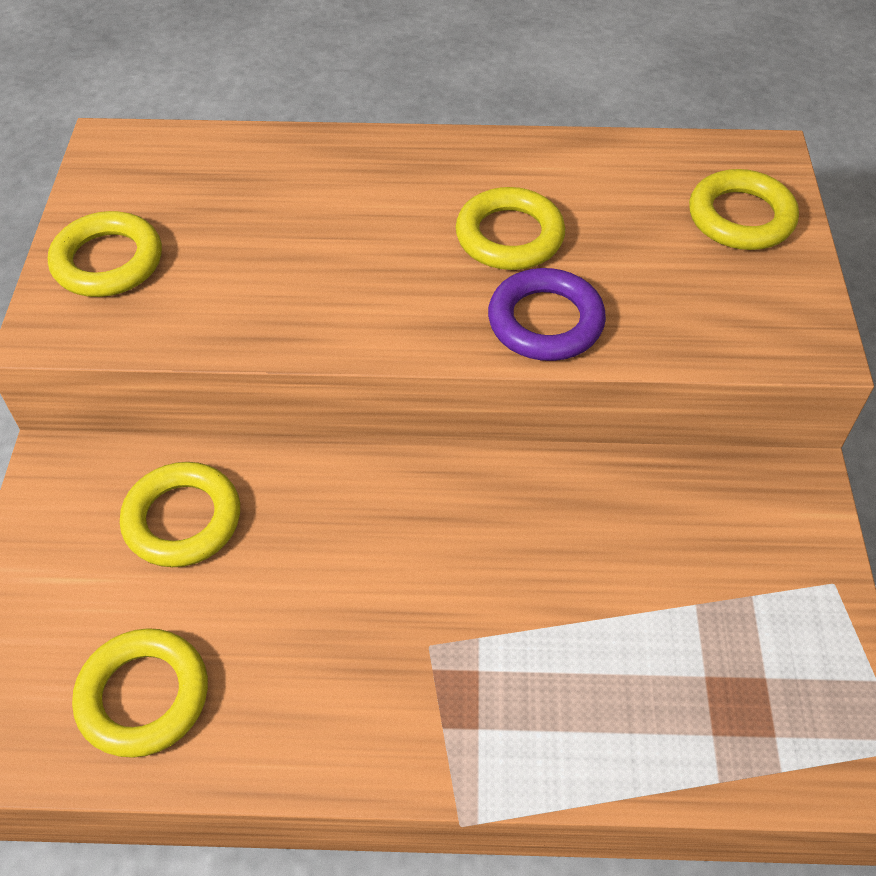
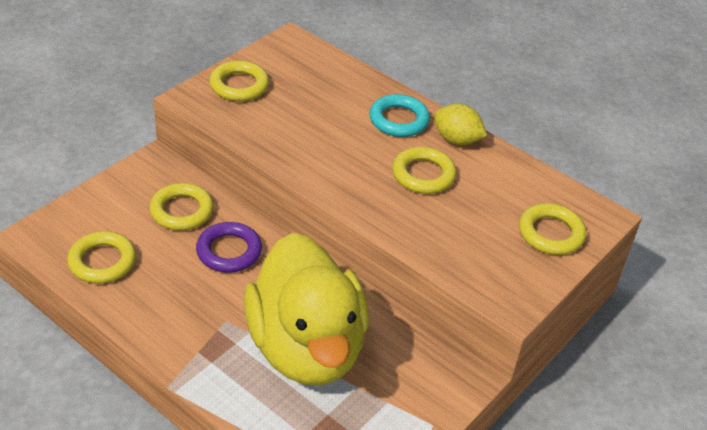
camera: 35 degrees right, 10 degrees down
(392, 177) = (399, 120): none -> turquoise ring
(494, 160) = (456, 140): none -> yellow lemon
(545, 321) = (396, 217): purple ring -> purple ring (229, 251)
(576, 599) = (306, 347): none -> yellow duck

